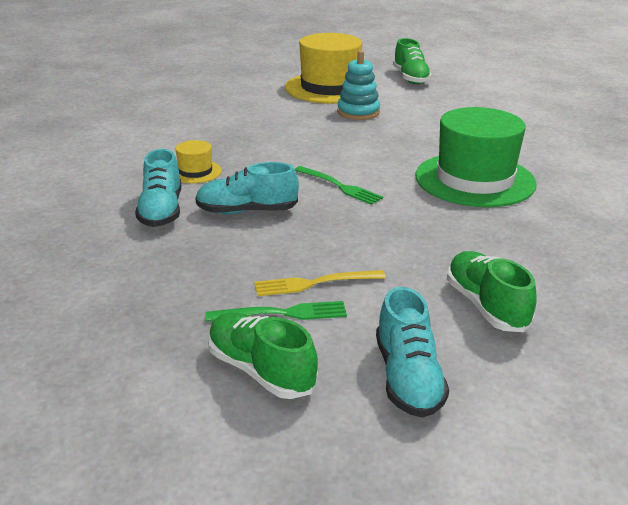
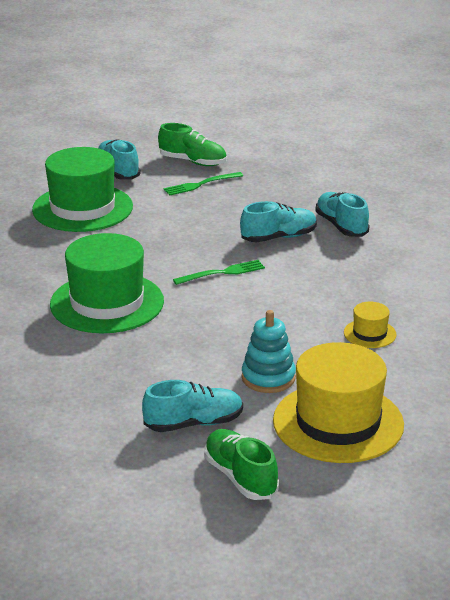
camera: 160 degrees right, 0 degrees up
(195, 172) = (357, 263): yellow hat -> yellow hat (370, 333)
(314, 283) = (193, 201): yellow fork -> none
(340, 186) = (223, 273): green fork -> green fork turned 135 degrees clockwise
(428, 100) = (194, 423): none -> turquoise shoe
(486, 306) = (82, 208): green shoe -> green hat

